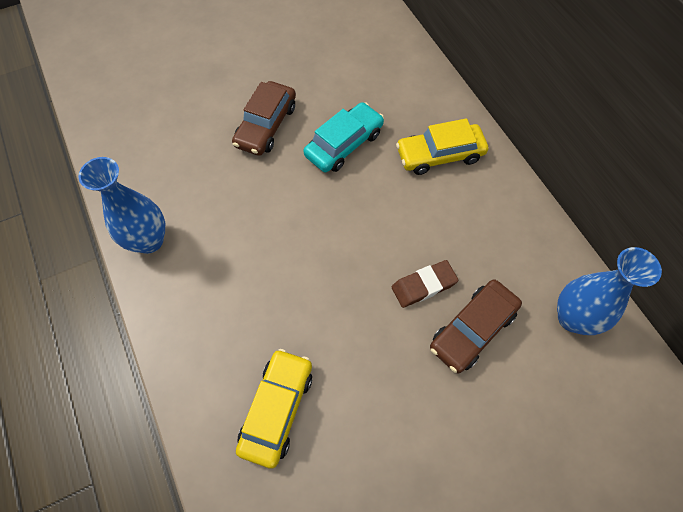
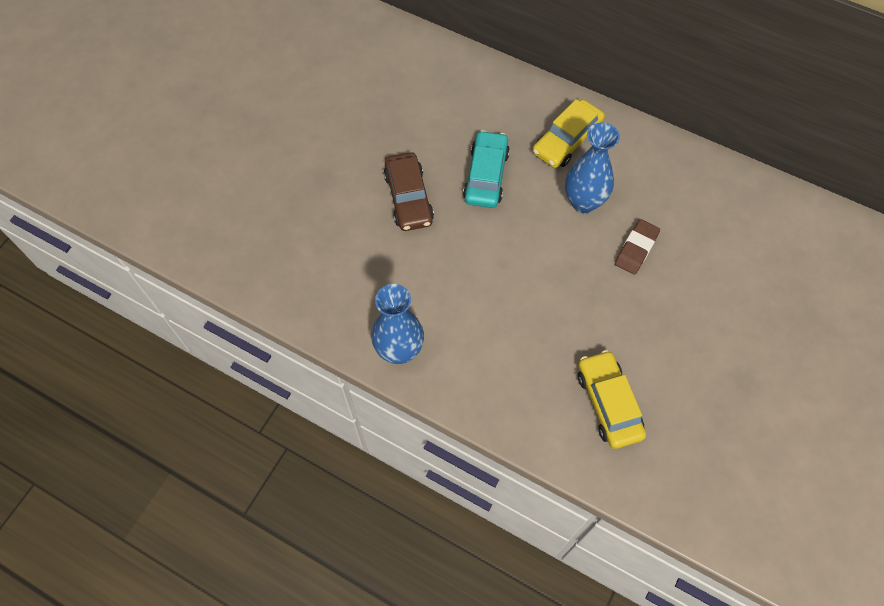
camera: 35 degrees left, 0 degrees up
(472, 329) = (693, 258): brown car -> none
(572, 318) = (751, 207): blue vase -> blue vase (583, 202)

